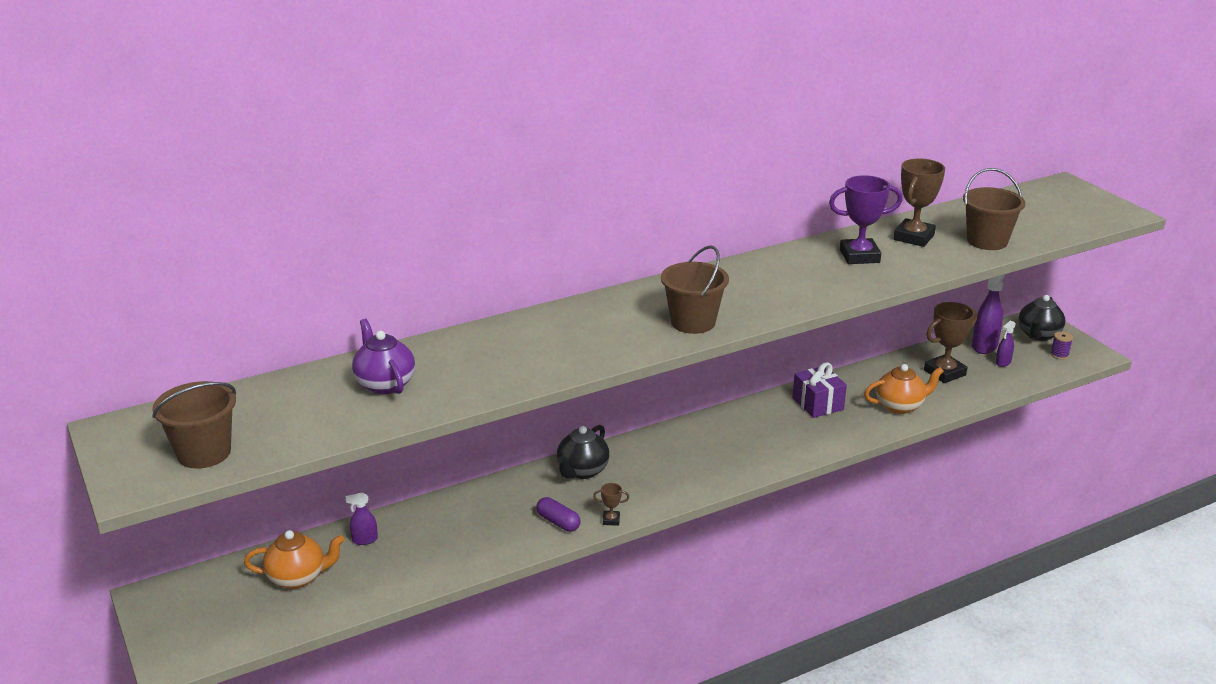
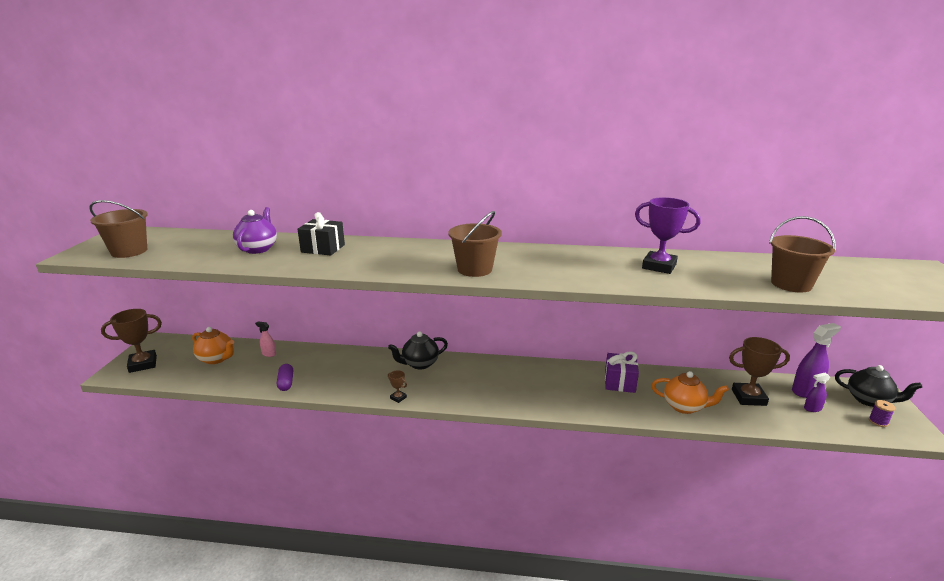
camera: 35 degrees right, 5 degrees down
(364, 540) = (269, 354): purple spray bottle -> pink spray bottle
(470, 354) = (323, 248): none -> black gift
(558, 522) = (369, 386): purple capsule -> purple capsule (286, 383)
(913, 237) = (723, 266): brown trophy -> brown trophy (143, 364)
(1038, 335) = (869, 400): black teapot -> black teapot turned 120 degrees counterclockwise

